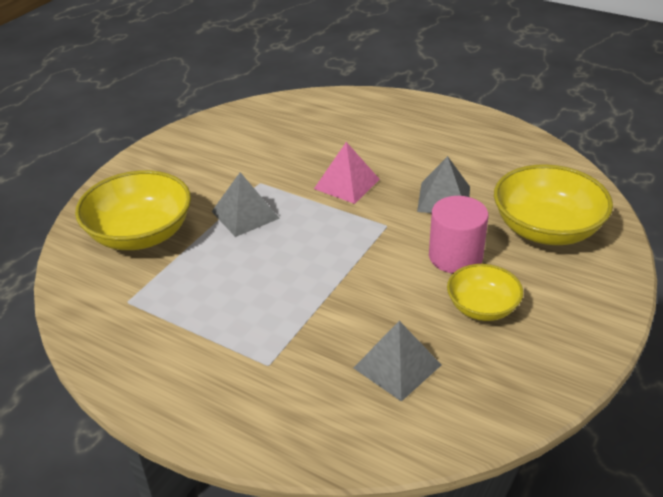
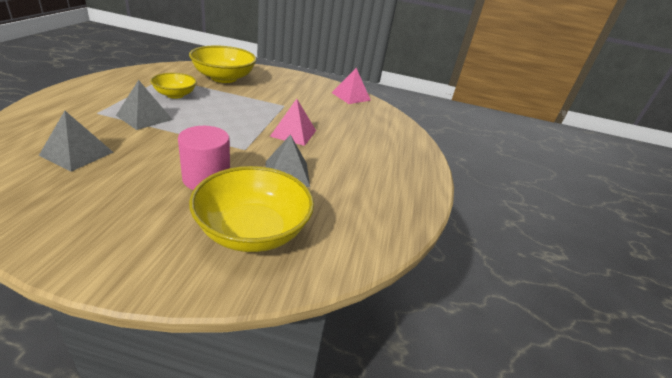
camera: 65 degrees right, 5 degrees down
(234, 120) = (351, 96): none -> pink pyramid
(245, 214) = (248, 102): grey pyramid -> grey pyramid (144, 117)
(482, 307) = (136, 191): yellow bowl -> yellow bowl (175, 95)

